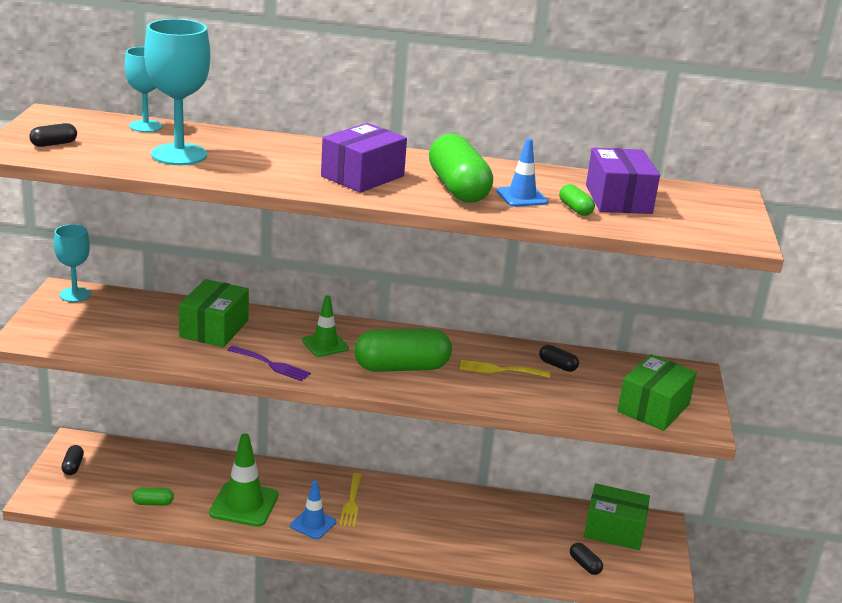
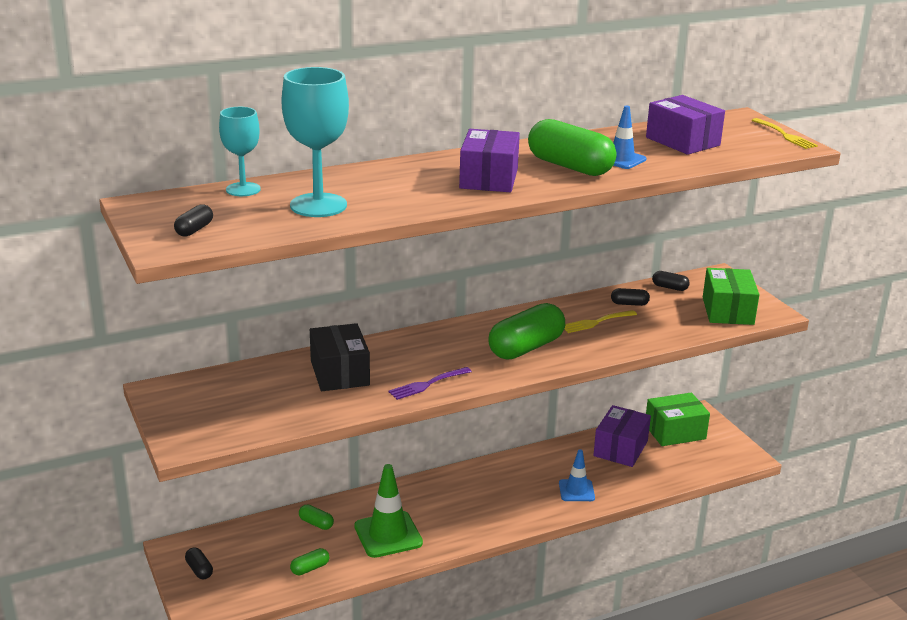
camera: 30 degrees left, 0 degrees up
(75, 294) = (174, 390): turquoise goblet -> none
(214, 329) = (340, 373): green box -> black box
(271, 365) = (427, 384): purple fork -> purple fork turned 150 degrees clockwise
(313, 524) = (460, 525): blue traffic cone -> blue traffic cone (576, 491)
(325, 344) = (445, 352): green traffic cone -> none
(351, 503) = (471, 495): yellow fork -> yellow fork (785, 135)
(539, 522) = (620, 448): none -> purple box
(575, 209) = (669, 157): green capsule -> green capsule (316, 523)
(585, 565) = (683, 466): black capsule -> black capsule (670, 287)

